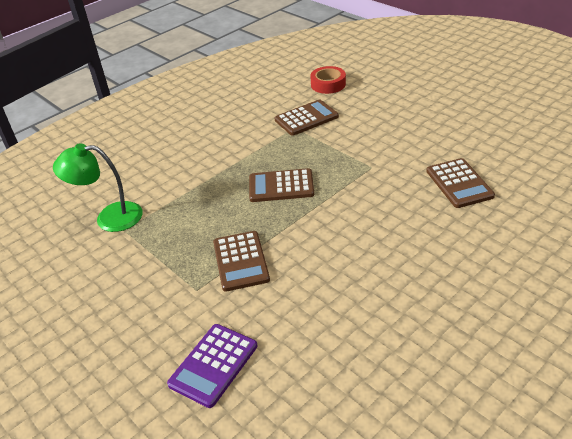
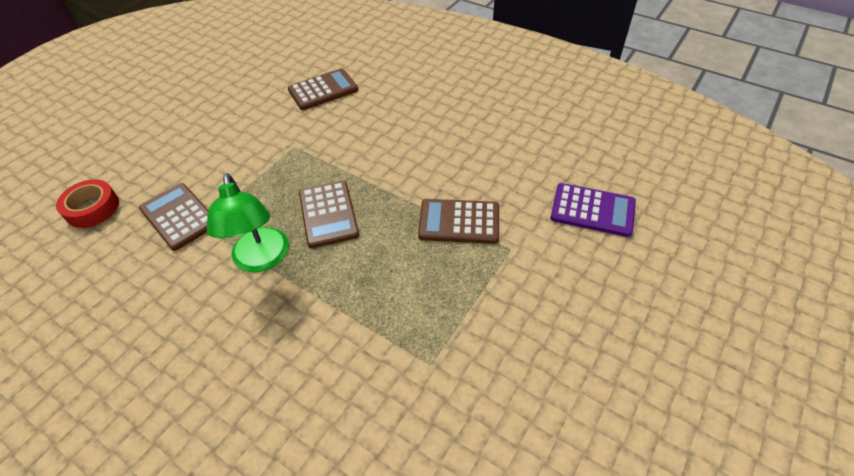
camera: 105 degrees left, 10 degrees up
(109, 218) = (408, 396): green lamp -> green lamp (262, 260)
(241, 261) = (459, 222): brown calculator -> brown calculator turned 150 degrees counterclockwise

